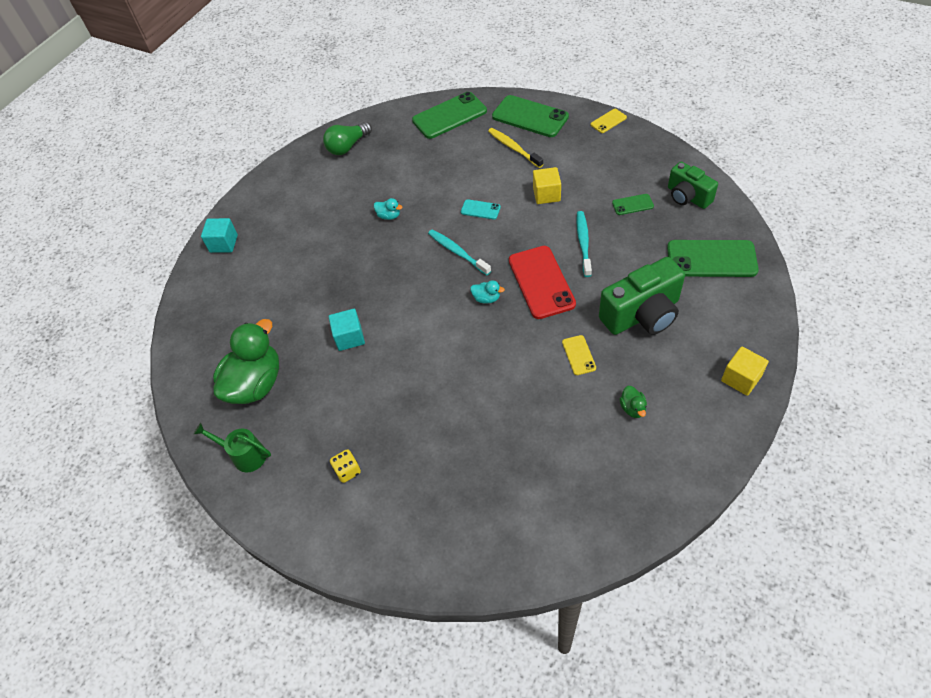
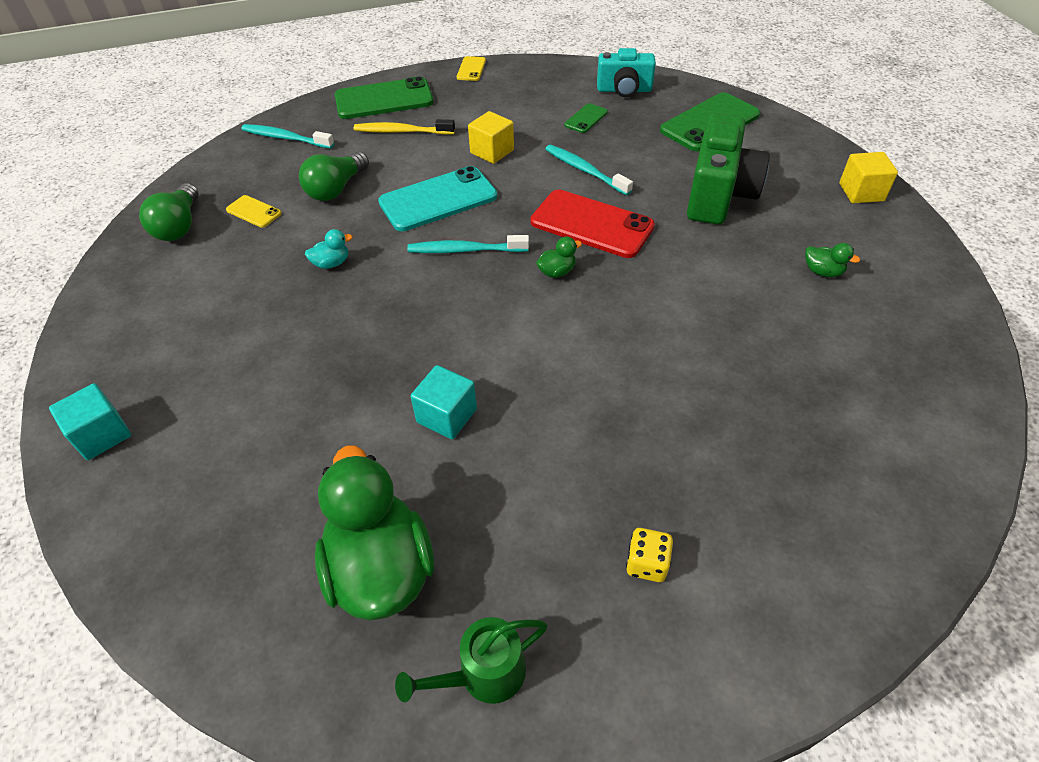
camera: 50 degrees left, 5 degrees down
(438, 168) = (336, 189): none -> green light bulb
(449, 116) = (285, 138): green phone -> turquoise toothbrush
(480, 209) = (438, 199): turquoise phone -> turquoise phone, size x2.08
(486, 298) = (557, 272): turquoise duck -> green duck
(579, 355) = (715, 261): yellow phone -> yellow phone (254, 212)
(687, 197) = (624, 90): green camera -> turquoise camera

